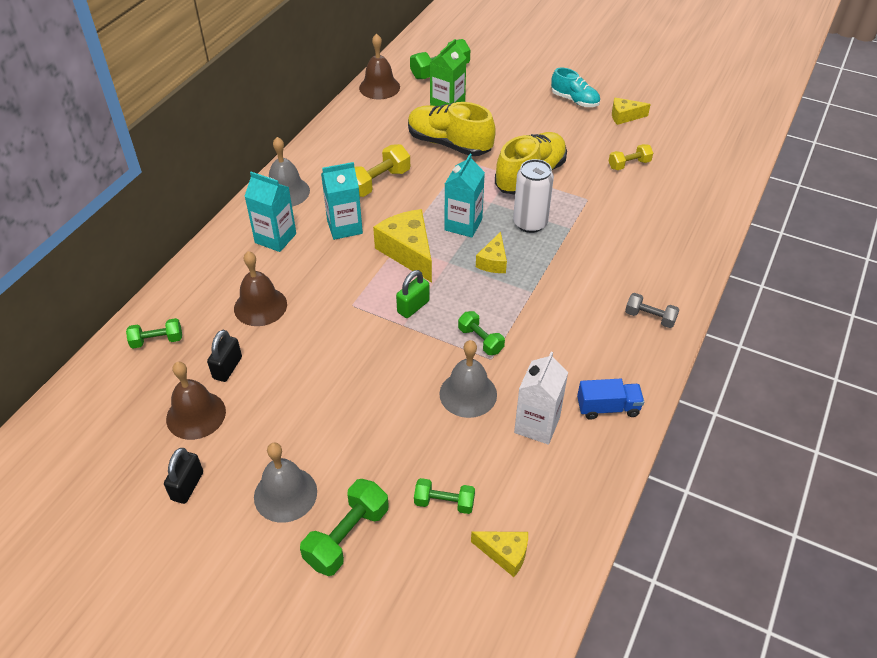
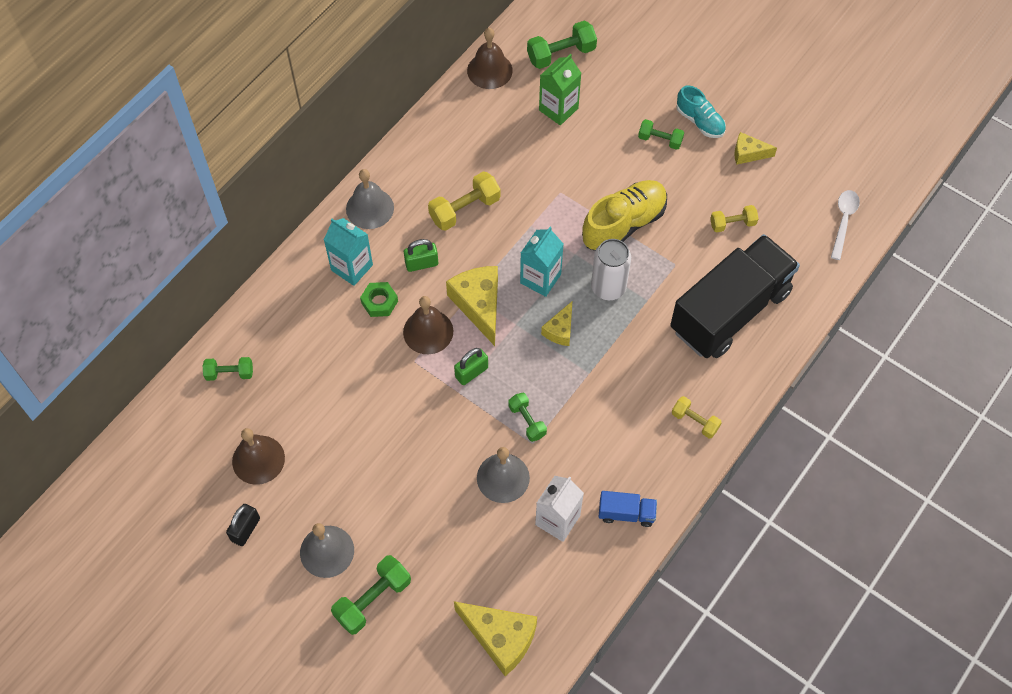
camera: 10 degrees right, 15 degrees up
(227, 368) = (290, 414): black padlock -> none
(260, 306) = (328, 349): brown bell -> brown bell (428, 331)
(308, 262) = (379, 302): none -> green nut
(344, 227) = (421, 263): turquoise carton -> green padlock
(444, 503) = (459, 582): green dumbbell -> green dumbbell (660, 140)
(449, 144) = (548, 166): yellow shoe -> none
(505, 554) = (500, 638): yellow cheese -> yellow cheese, size x1.77
(650, 227) = (730, 311): none -> black truck
(650, 318) = (695, 421): grey dumbbell -> yellow dumbbell
(726, 151) = (843, 221): none -> white spoon

